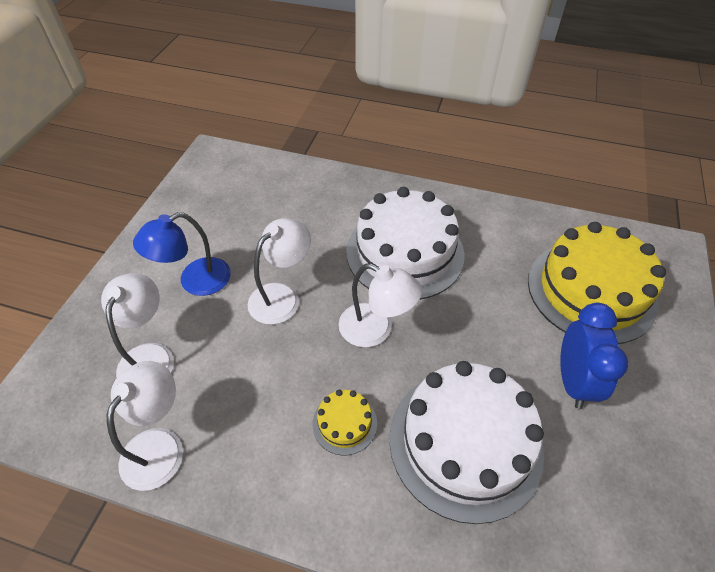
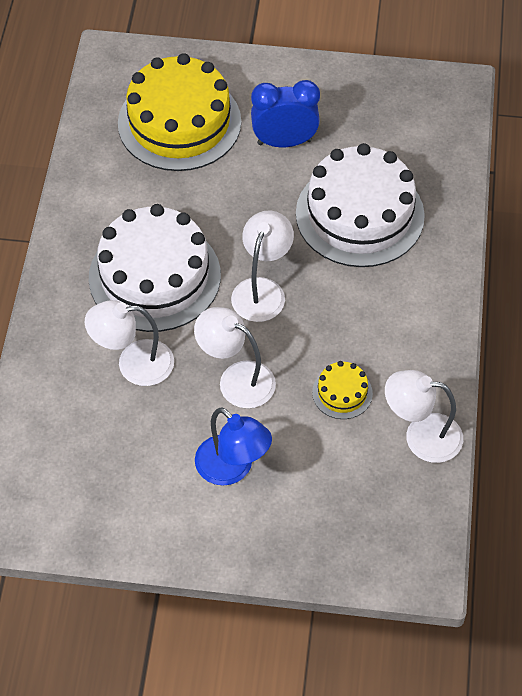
camera: 100 degrees left, 5 degrees up
(150, 356) = (335, 478): white lamp -> white lamp (133, 364)
(344, 423) = (364, 300): yellow cake -> yellow cake (342, 393)

